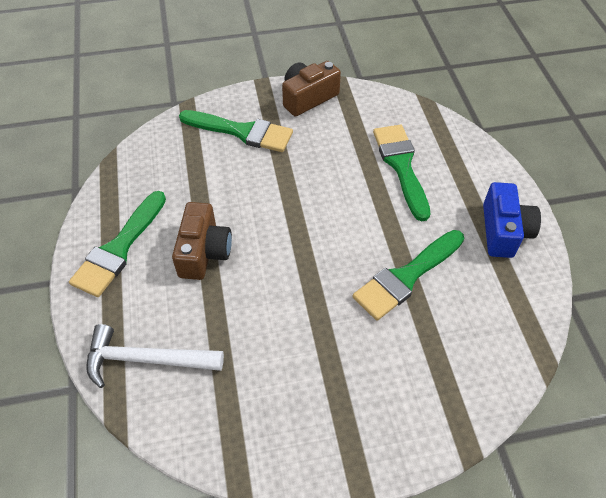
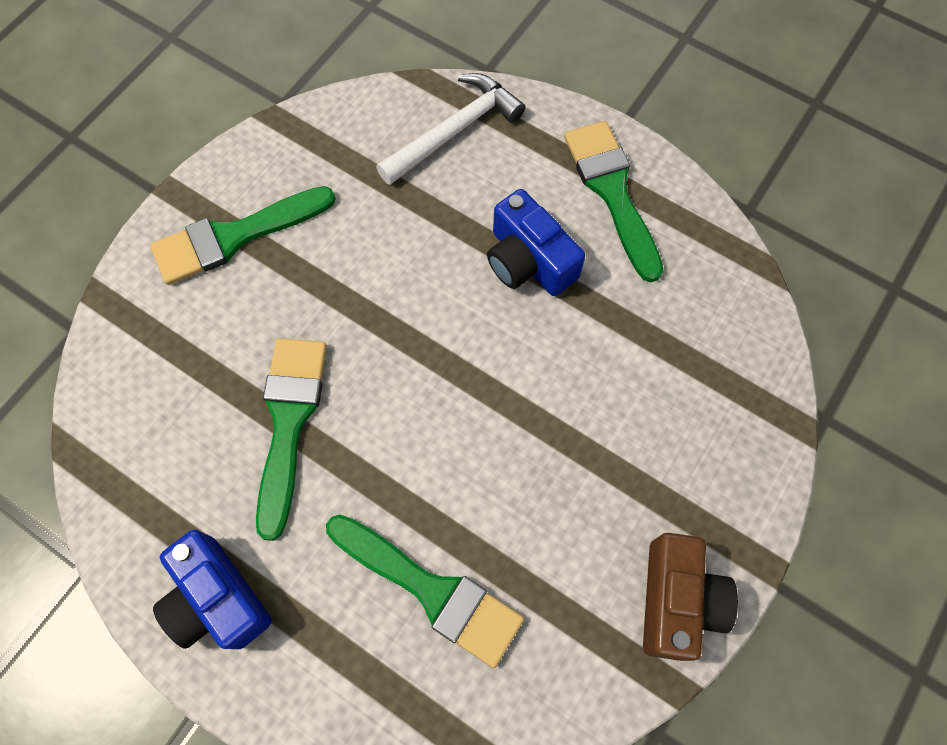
camera: 135 degrees right, 15 degrees up
(204, 252) = (528, 261): brown camera -> blue camera
(242, 132) = (684, 450): green brush -> green brush (235, 237)

